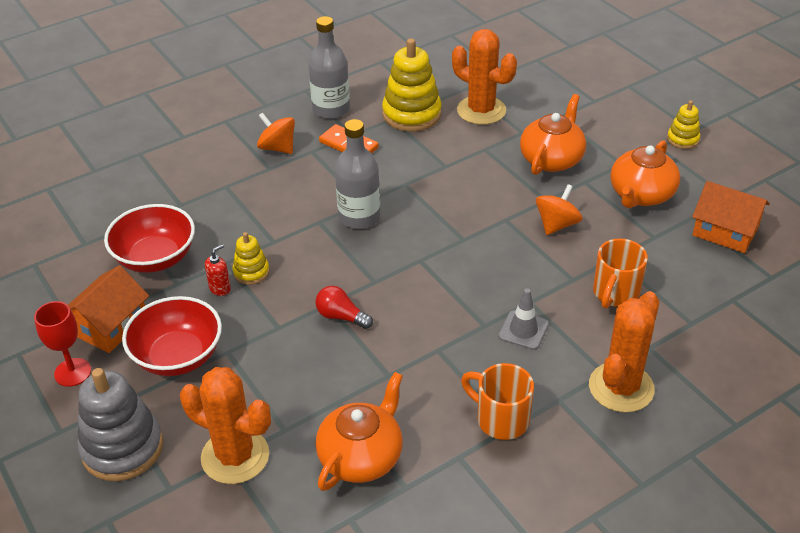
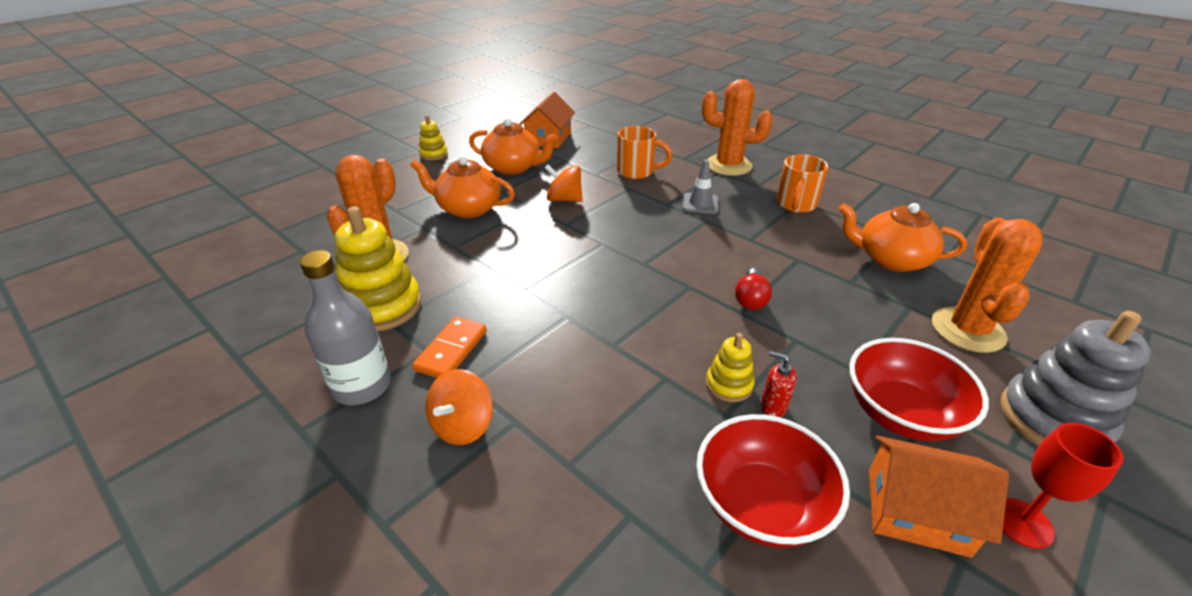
camera: 105 degrees left, 5 degrees down
(359, 217) = (594, 314): grey bottle -> none

